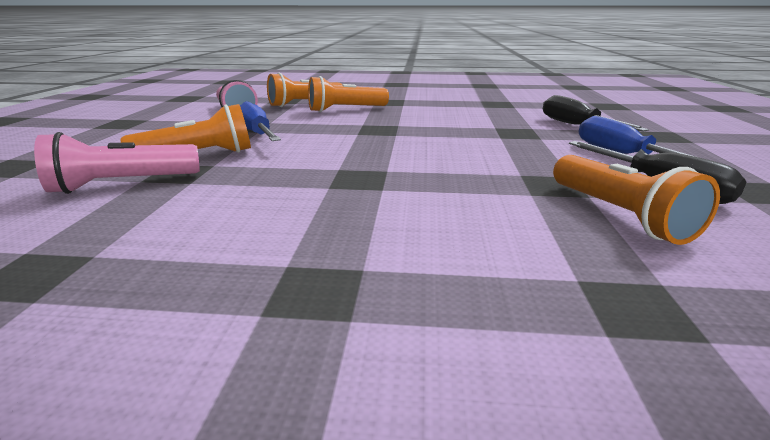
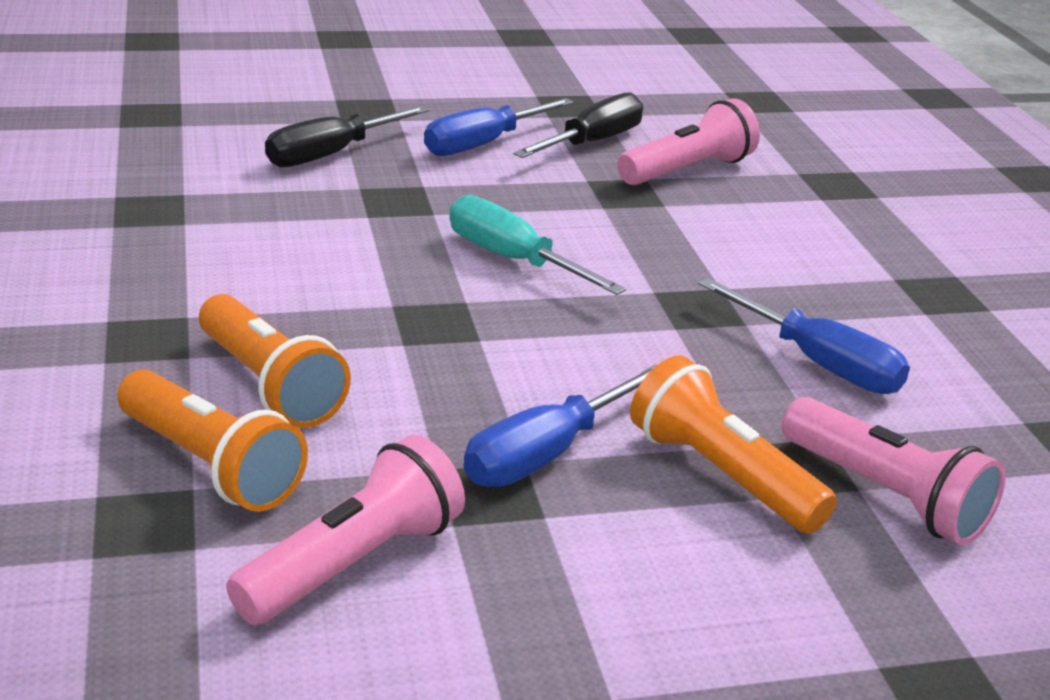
camera: 110 degrees left, 5 degrees up
(258, 197) = (820, 364): none -> blue screwdriver
(439, 145) = (512, 259): none -> turquoise screwdriver
(619, 215) = (688, 170): orange flashlight -> pink flashlight

